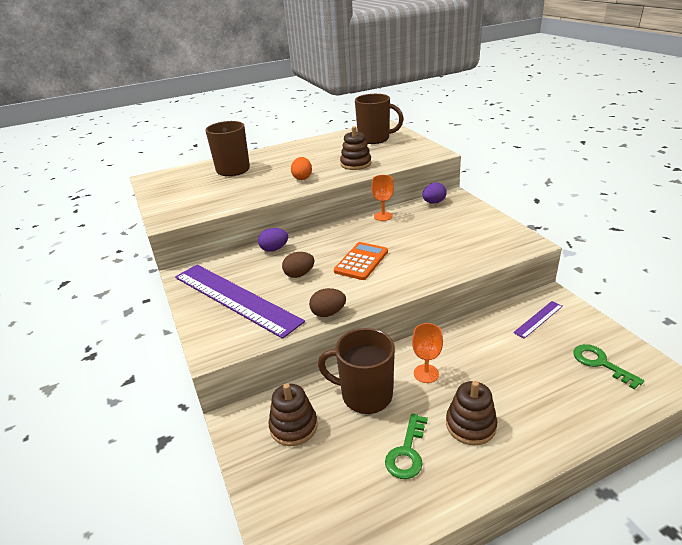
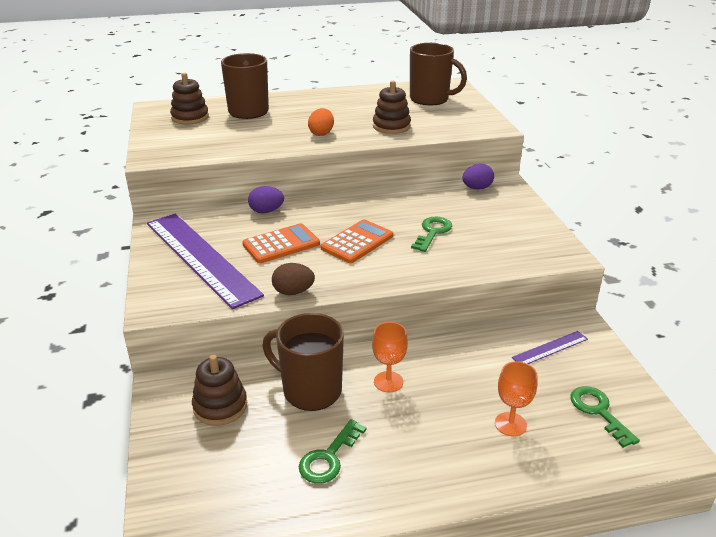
camera: 10 degrees right, 0 degrees up
(299, 274) = (281, 244): brown egg -> orange calculator
(383, 216) = (408, 194): orange goblet -> orange goblet (510, 424)
(417, 243) = (432, 232): none -> green key
(470, 425) = (412, 445): brown stacking toy -> brown stacking toy (190, 117)

